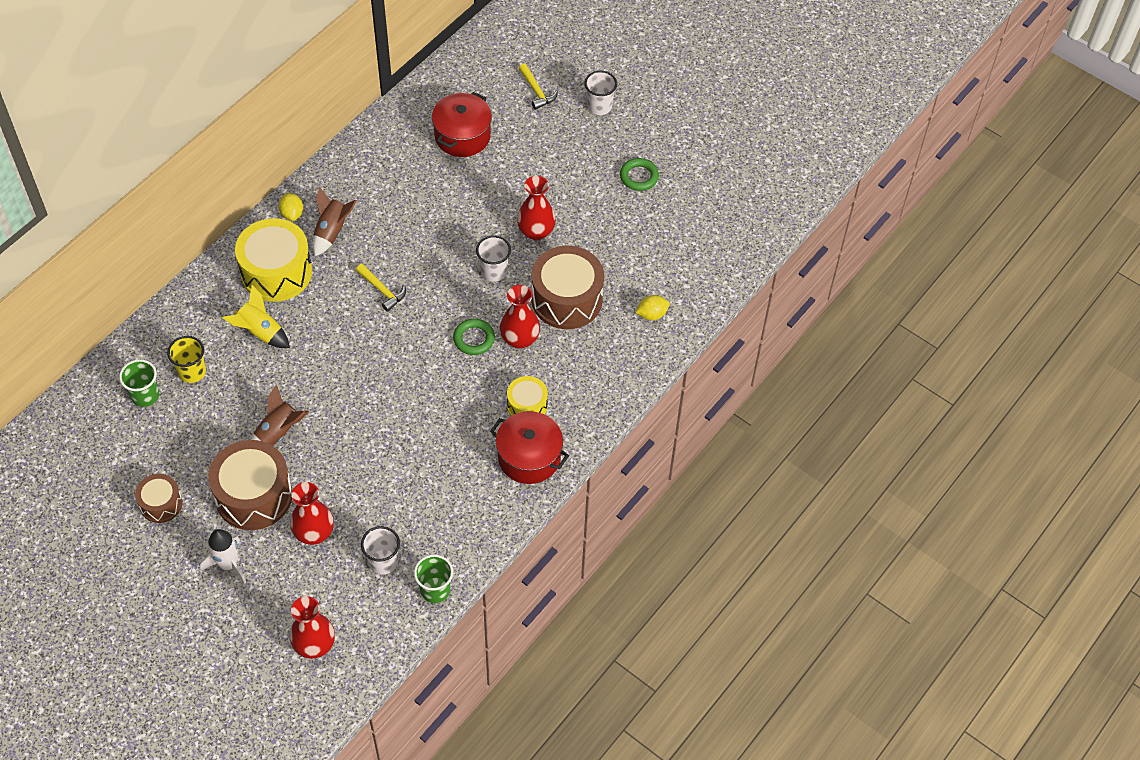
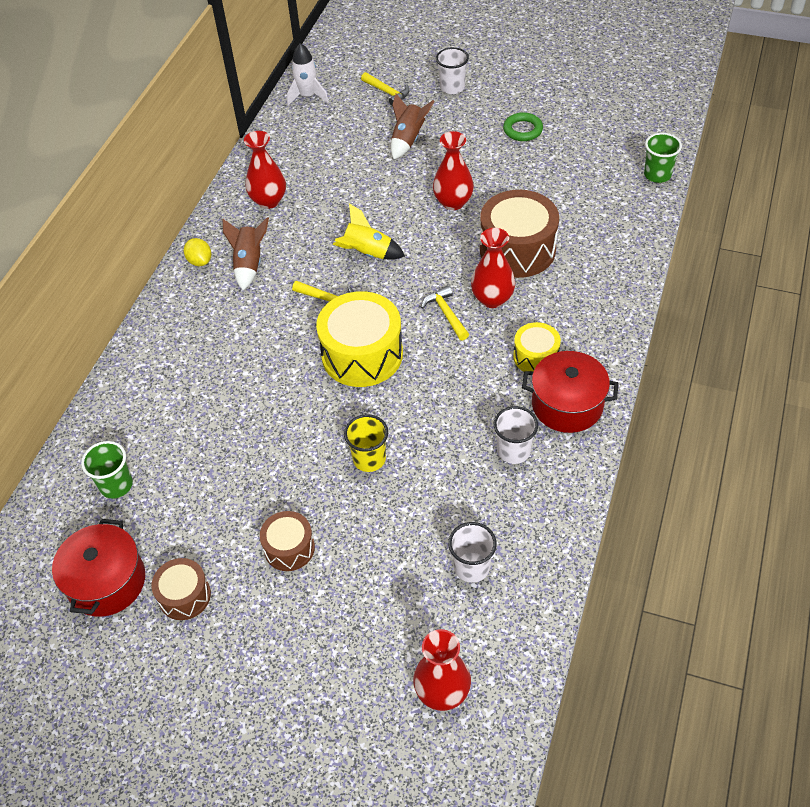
camera: 15 degrees left, 5 degrees down
(192, 372) = (159, 443): yellow cup -> yellow cup (369, 459)
(228, 564) = (295, 635): white rocket -> white rocket (307, 96)
(254, 495) = (289, 548): brown drum -> brown drum, size x0.55
(260, 332) = (218, 380): yellow rocket -> yellow rocket (367, 253)
(276, 272) = (208, 318): yellow drum -> yellow drum (362, 354)
(278, 433) = (285, 472): brown rocket -> brown rocket (408, 140)
(314, 533) = (378, 564): red vase -> red vase (269, 201)
(435, 590) = (546, 577): green cup -> green cup (657, 175)
(462, 136) = (337, 147): red pot -> red pot (107, 582)
(474, 339) = (446, 313): green ring -> yellow hammer
(494, 271) = (432, 248): white cup -> white cup (513, 451)
(652, 314) = (607, 237): yellow lemon -> none

